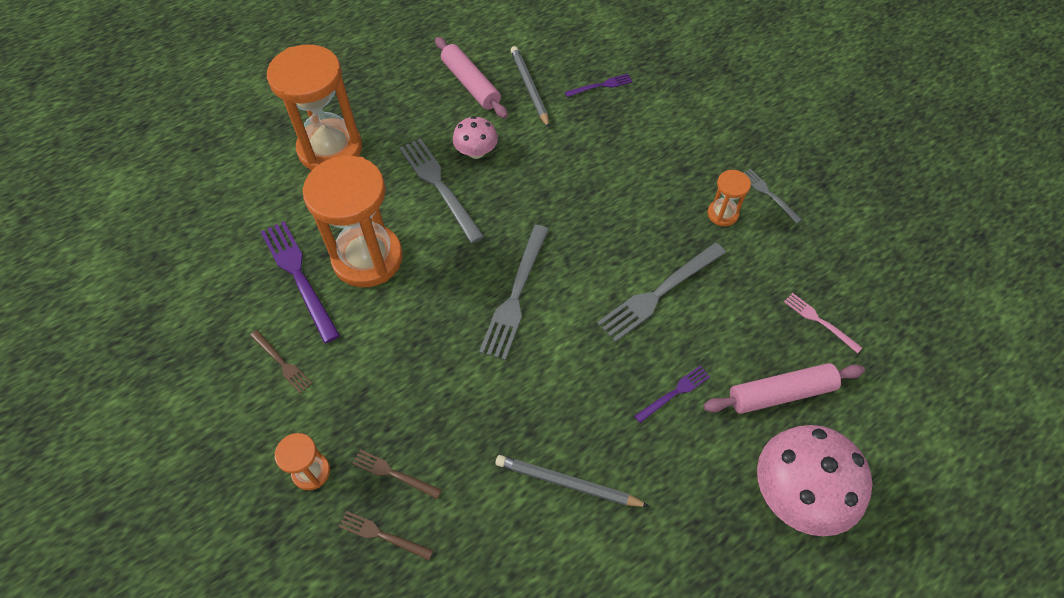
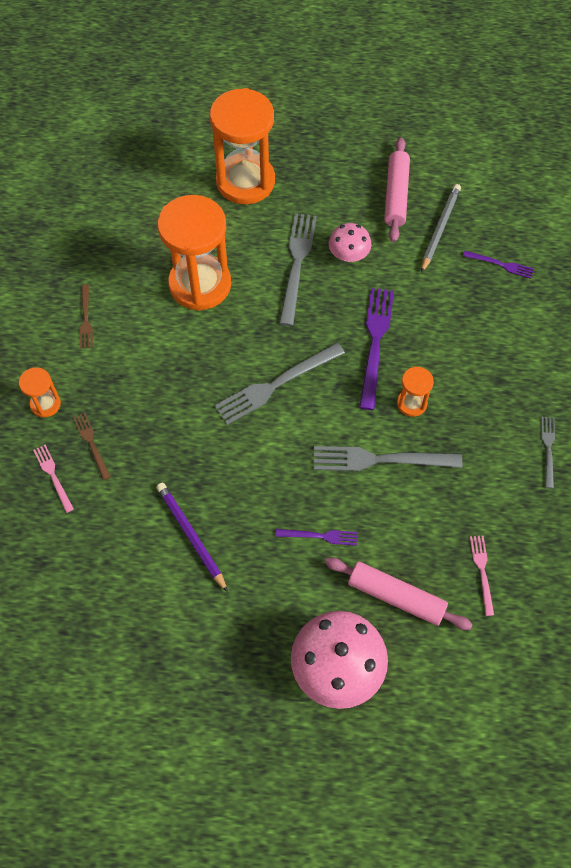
camera: 40 degrees right, 5 degrees up
(299, 276) = (145, 266): purple fork -> purple fork (375, 343)
(382, 535) = (53, 476): brown fork -> pink fork
(567, 483) = (191, 536): grey pencil -> purple pencil
(722, 214) = (492, 437): orange hourglass -> orange hourglass (411, 403)

